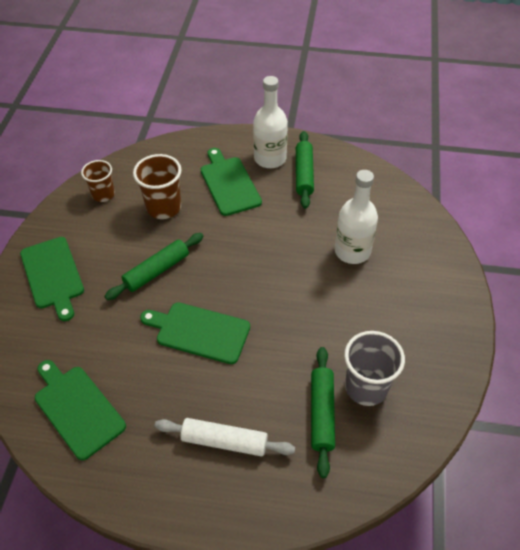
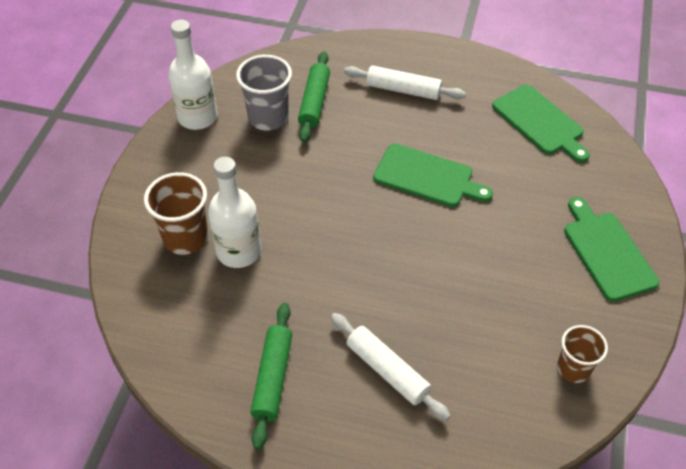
camera: 175 degrees left, 0 degrees up
(157, 271) = (480, 247): green rolling pin -> none
(164, 207) = (481, 337): brown cup -> brown cup (185, 238)
(229, 184) = (387, 371): green cutting board -> white rolling pin
(270, 158) = (319, 415): white bottle -> white bottle (197, 117)

